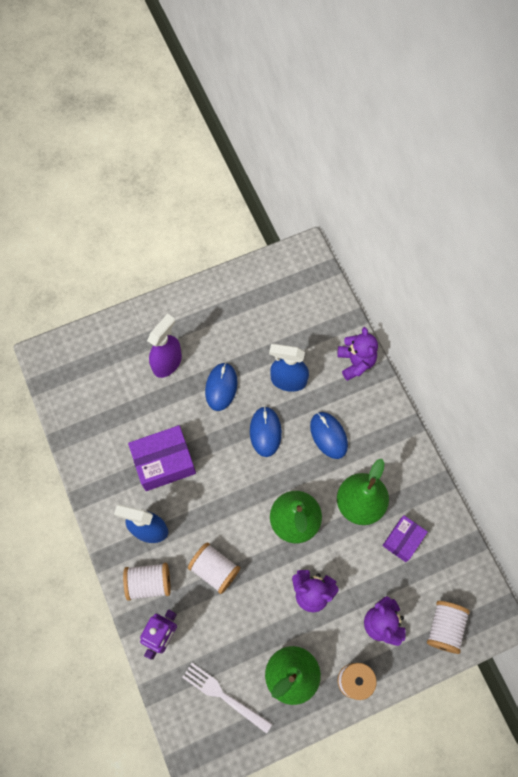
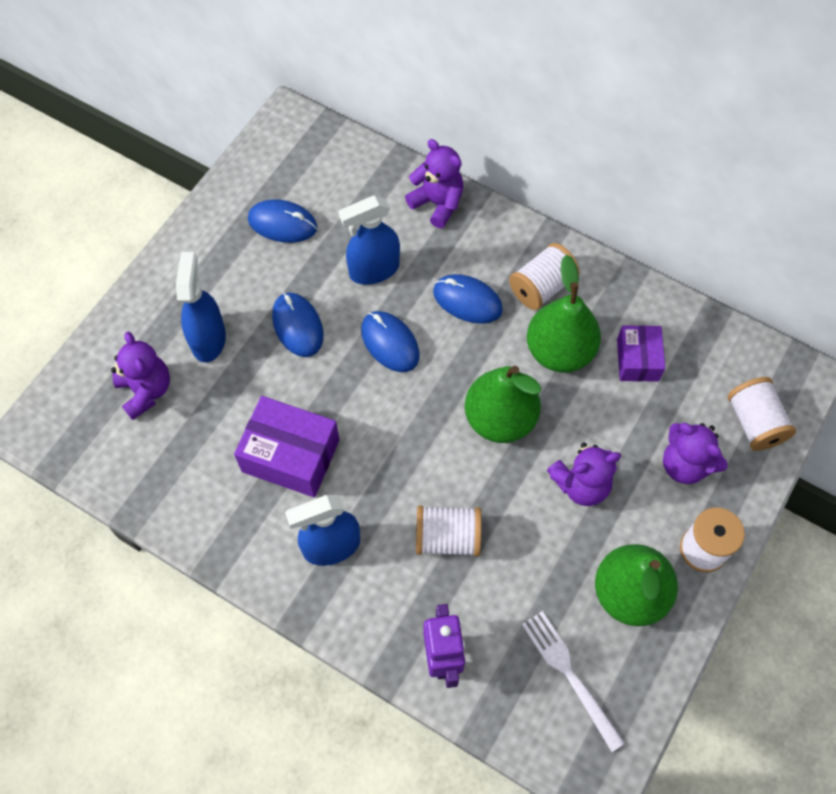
camera: 35 degrees left, 5 degrees down
(114, 371) = (146, 391): none -> purple teddy bear
(149, 583) = (378, 608): white spool -> white spool (542, 287)
(164, 462) = (291, 455): purple box -> purple box turned 75 degrees clockwise
(167, 363) = (208, 339): purple spray bottle -> blue spray bottle
(224, 696) = (570, 675): white fork -> white fork turned 60 degrees clockwise
(256, 318) = (282, 223): none -> blue mouse

